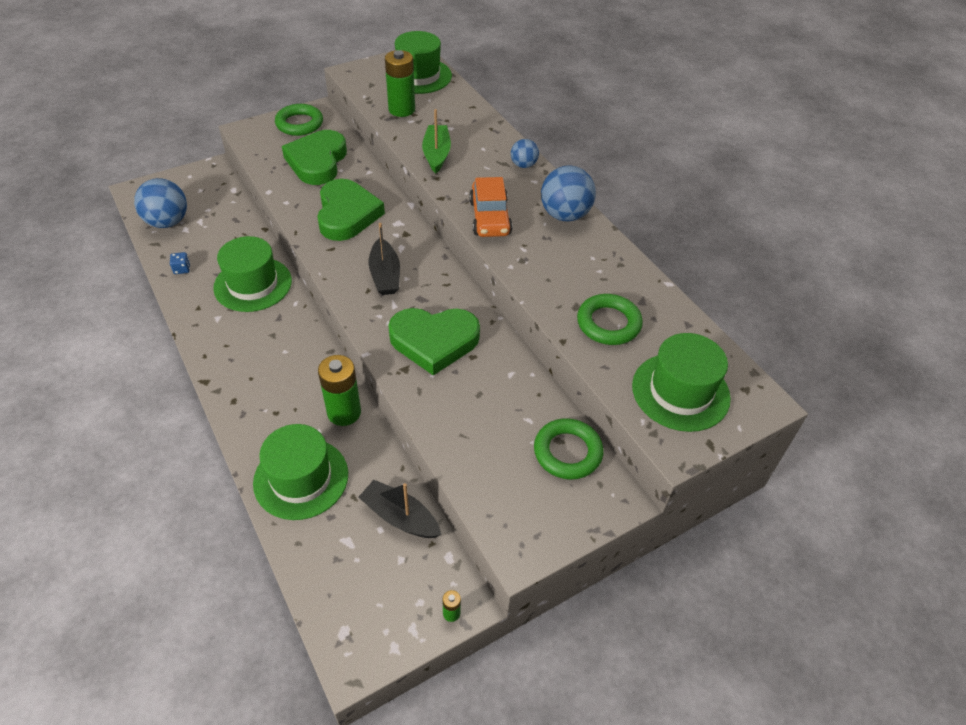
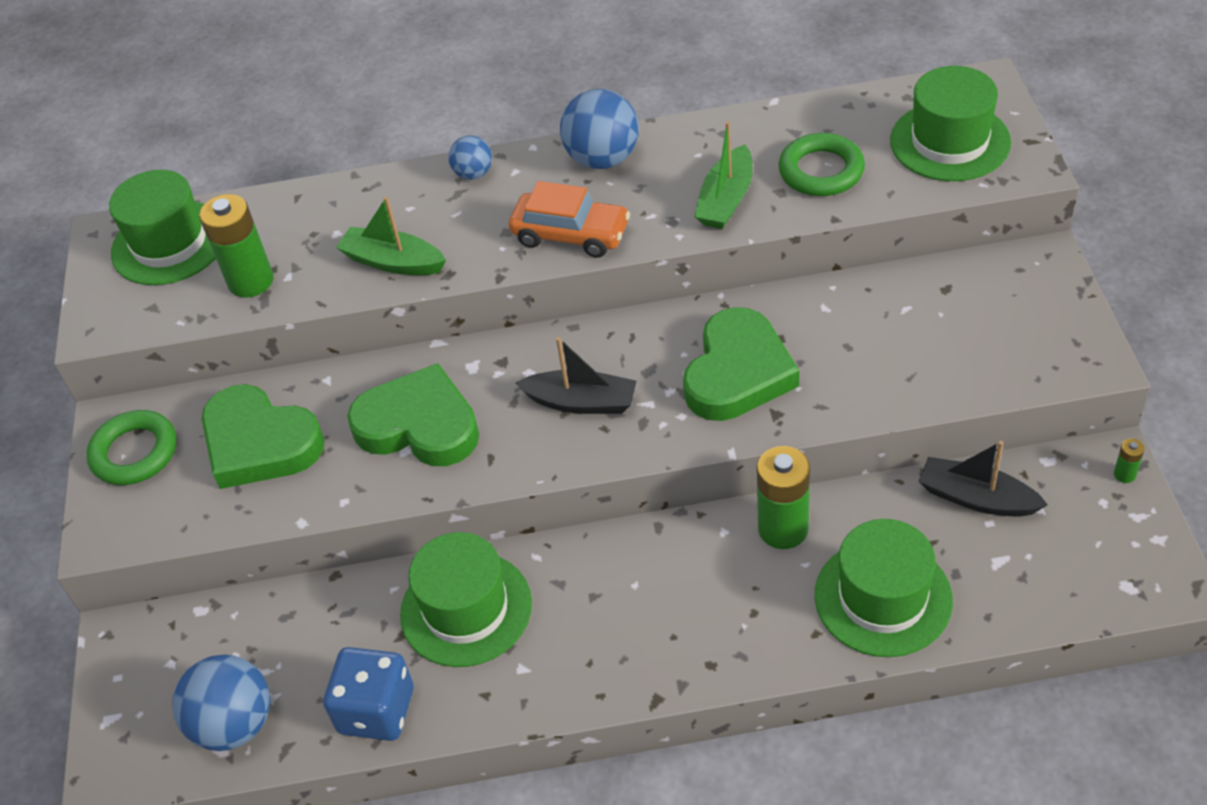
camera: 60 degrees left, 0 degrees up
(182, 269) = (376, 711): blue dice -> blue dice, size x2.32
(400, 517) = (976, 498): black boat -> black boat turned 60 degrees clockwise
(554, 281) = (726, 200): none -> green boat
(567, 452) = (966, 285): green ring -> none

